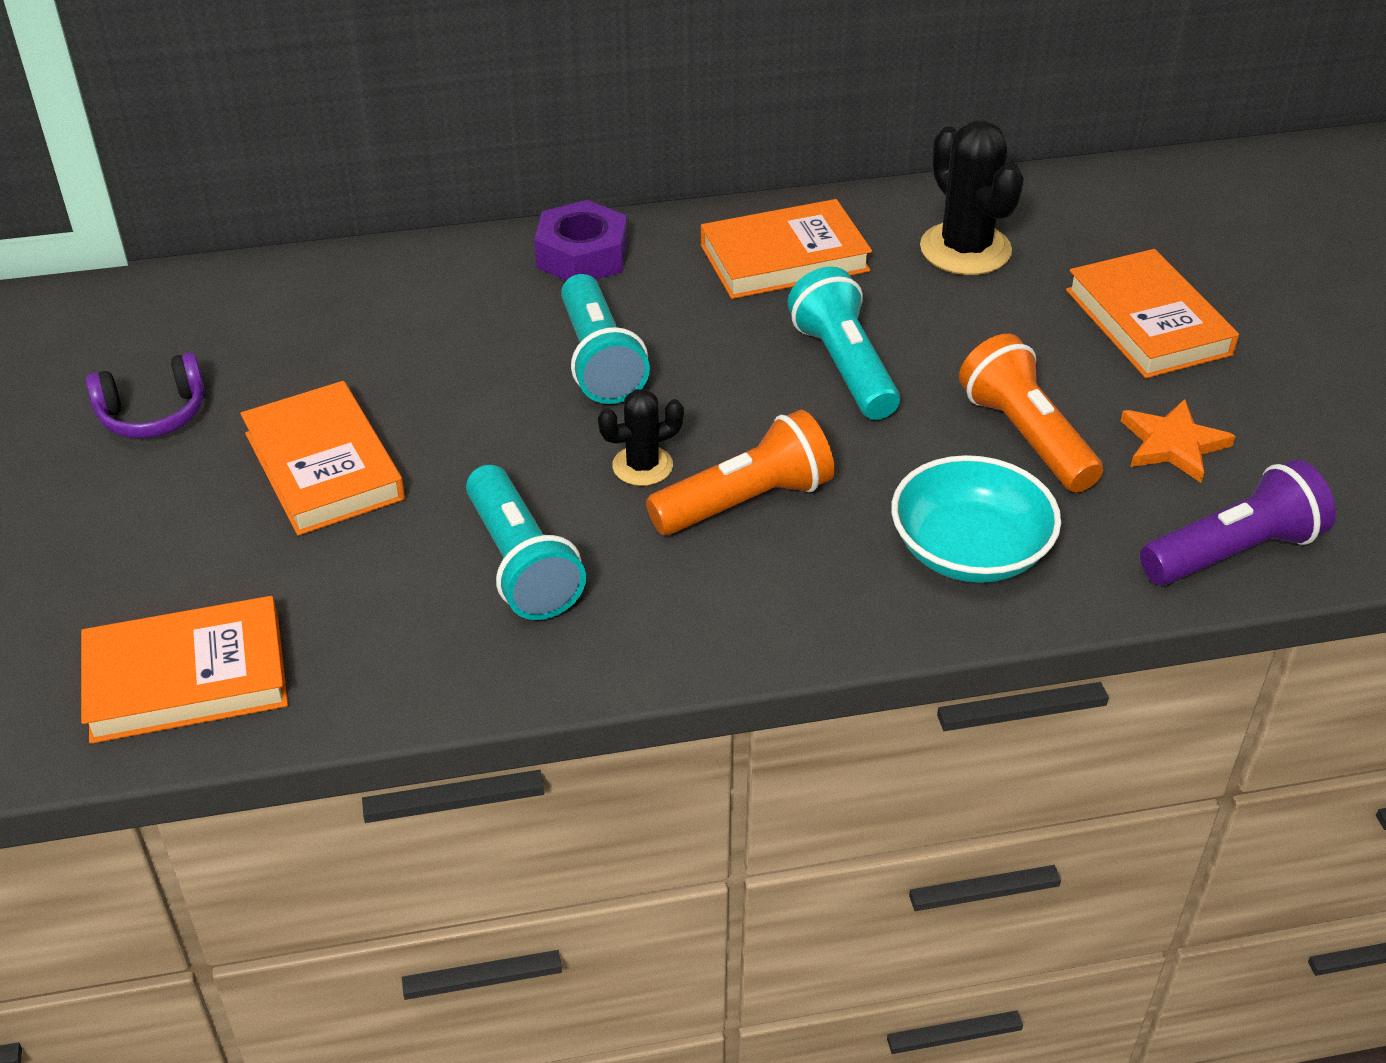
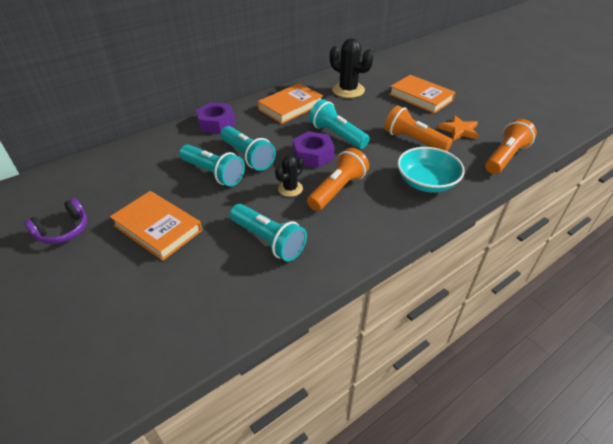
camera: 25 degrees left, 0 degrees up
(187, 678) = (145, 345): orange book -> none
(501, 379) = (213, 173): none -> turquoise flashlight
(749, 400) = (313, 155): none -> purple nut
(1233, 552) = (505, 157): purple flashlight -> orange flashlight

